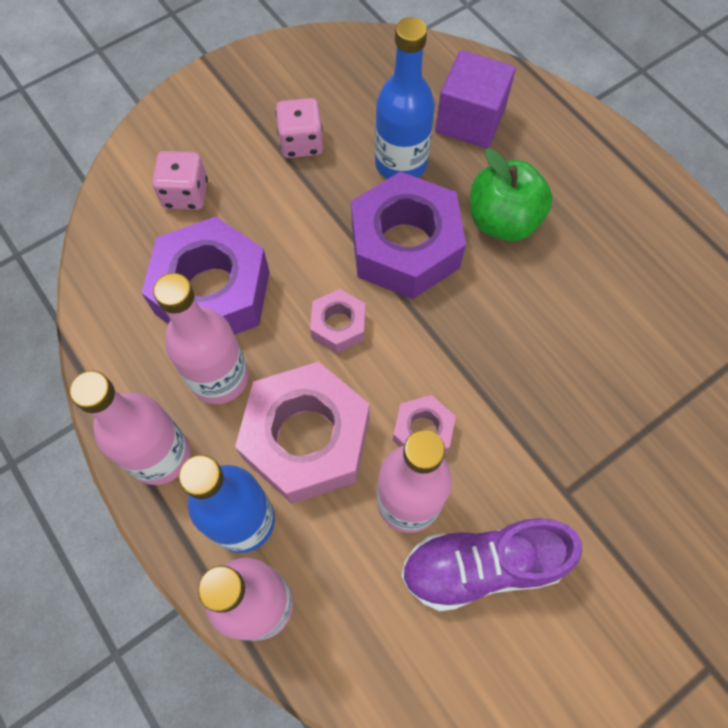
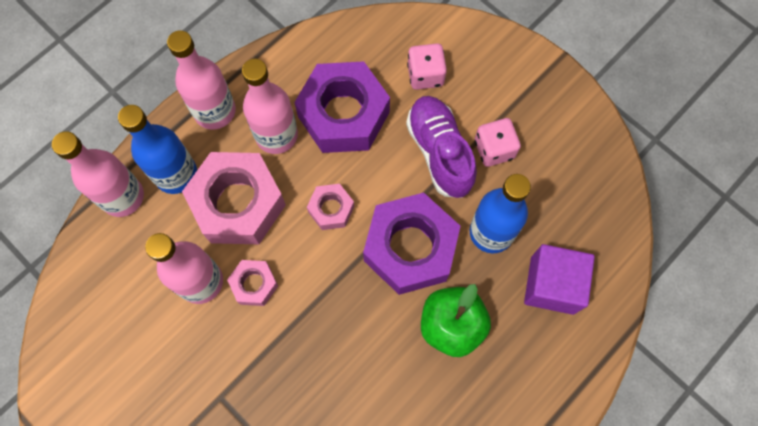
camera: 80 degrees right, 5 degrees up
(482, 566) = (160, 339): purple shoe -> purple shoe (439, 152)

